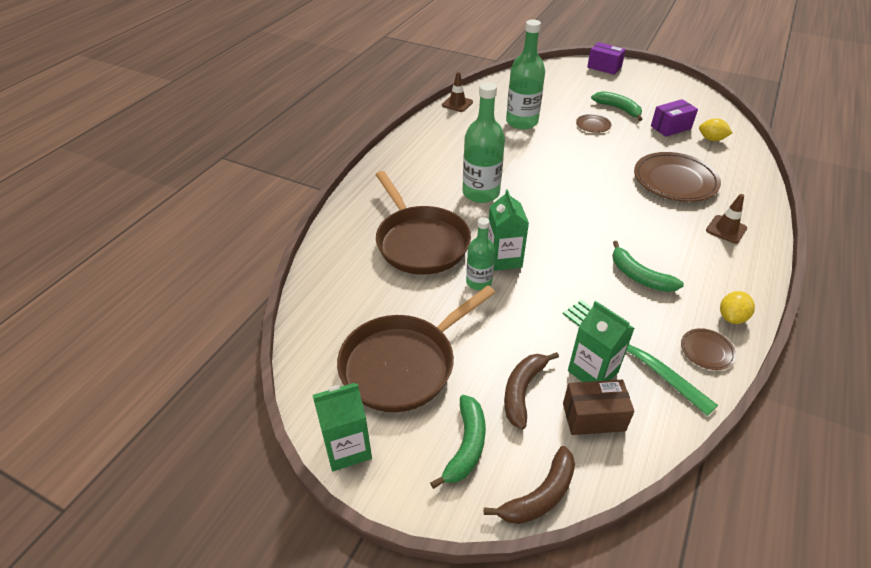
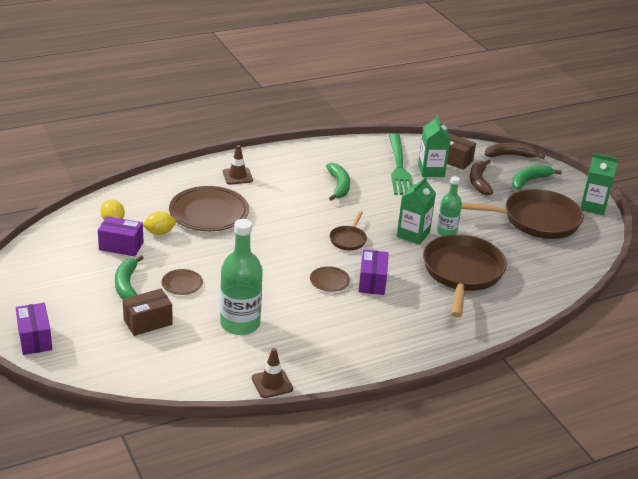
camera: 145 degrees left, 10 degrees down
(481, 193) = (372, 282): green bottle -> purple box
(522, 391) = (479, 182): brown banana -> brown banana turned 120 degrees clockwise
(547, 220) = (348, 239): none -> brown pan
(570, 98) = (148, 322): none -> brown box
(706, 351) = (358, 149): brown plate -> brown plate (329, 281)
(731, 317) = (320, 150): yellow lemon -> yellow lemon (159, 232)

